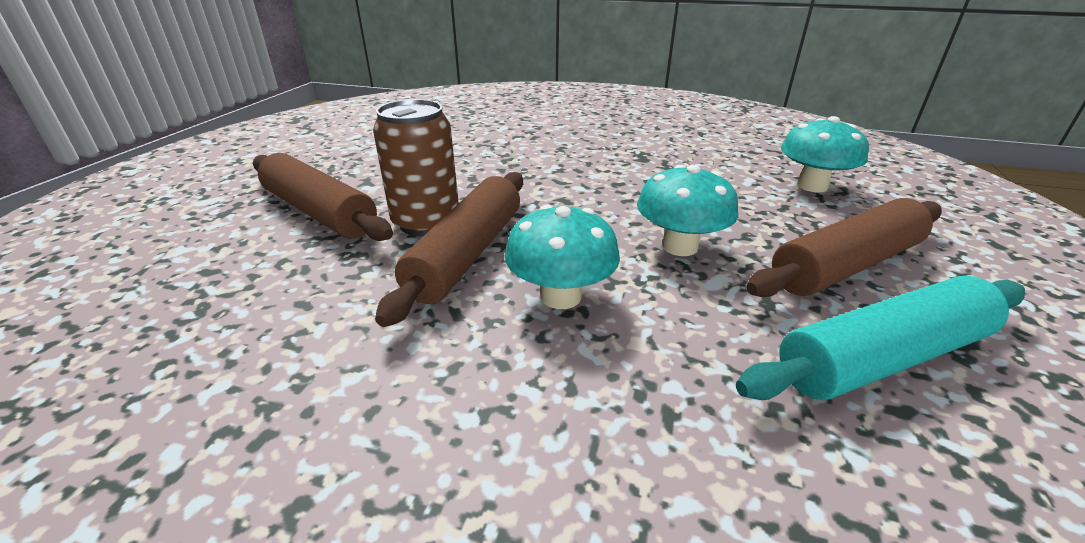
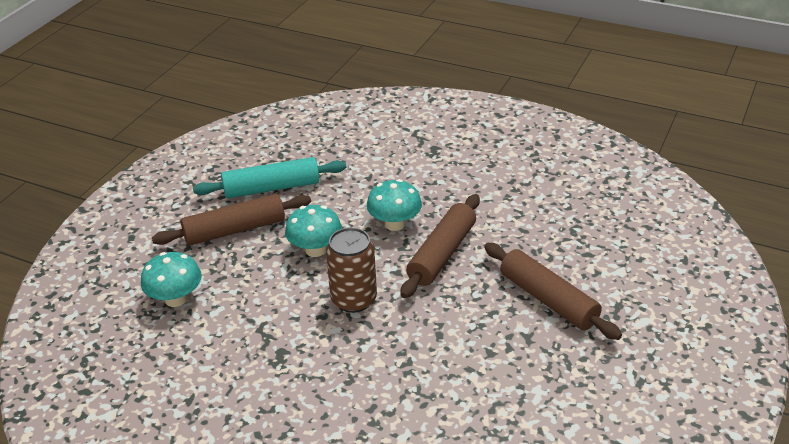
camera: 170 degrees left, 5 degrees up
(426, 222) = (470, 283): brown can -> brown can (354, 299)

